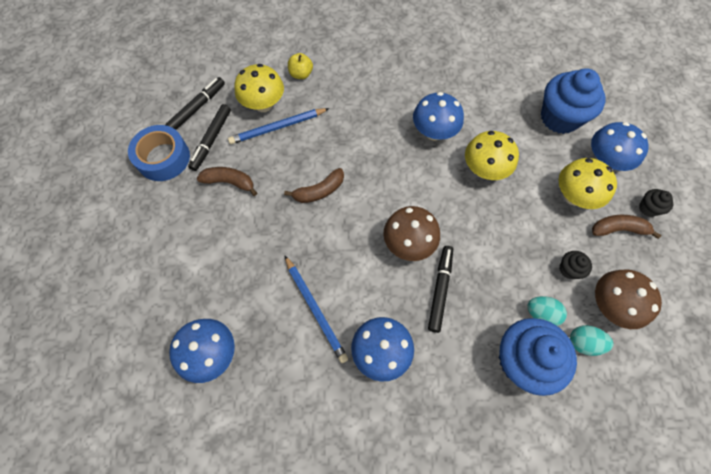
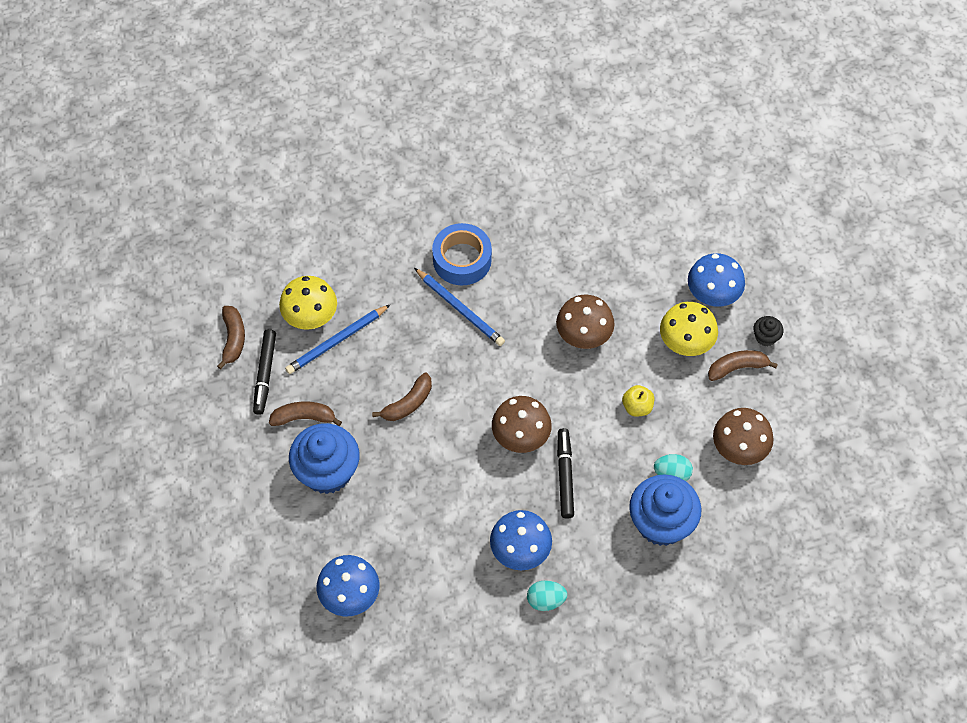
camera: 15 degrees left, 5 degrees down
(163, 158) = (217, 408): blue tape -> blue tape (462, 259)
(197, 107) = (233, 339): black marker -> brown banana
(301, 74) = (342, 268): yellow apple -> yellow apple (637, 407)
(315, 309) = (442, 527): blue pencil -> blue pencil (460, 308)
(434, 132) = (518, 304): blue mushroom -> none
(484, 170) = (583, 335): yellow mushroom -> brown mushroom
(559, 118) = (656, 254): blue cupcake -> blue cupcake (327, 471)
(569, 269) = (692, 422): black cupcake -> none
(583, 342) = (718, 491): turquoise egg -> turquoise egg (546, 600)

